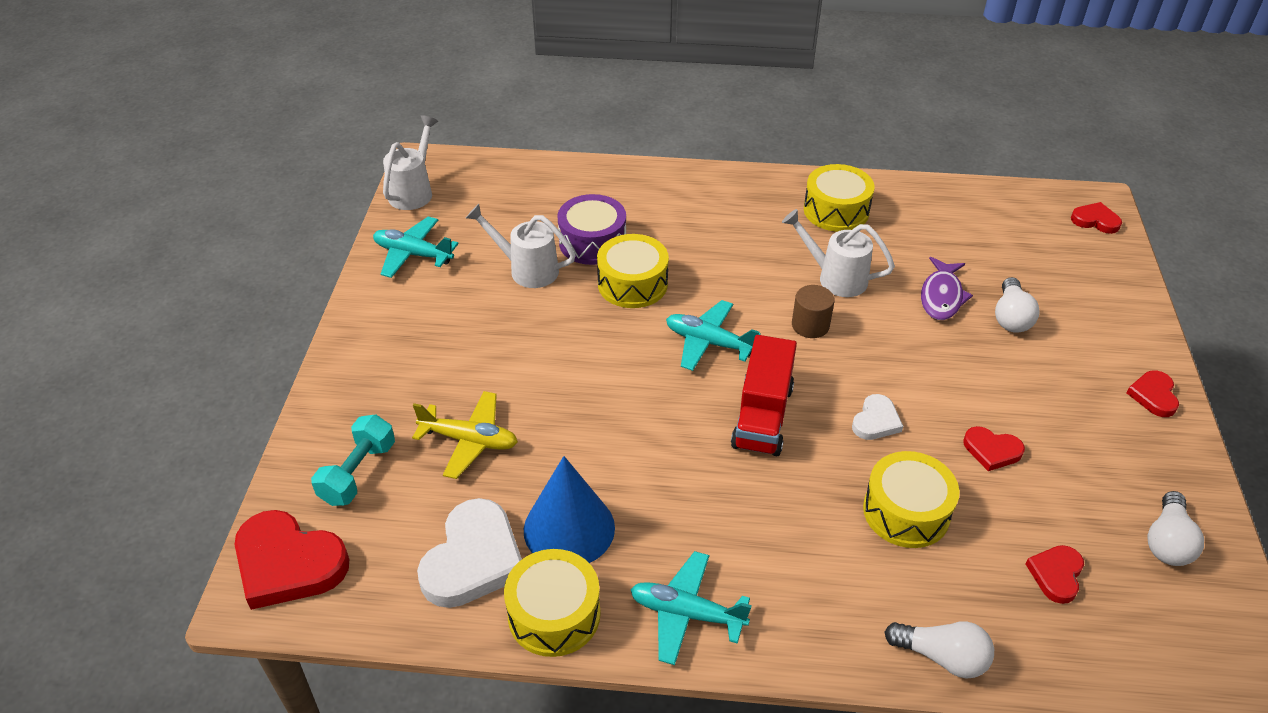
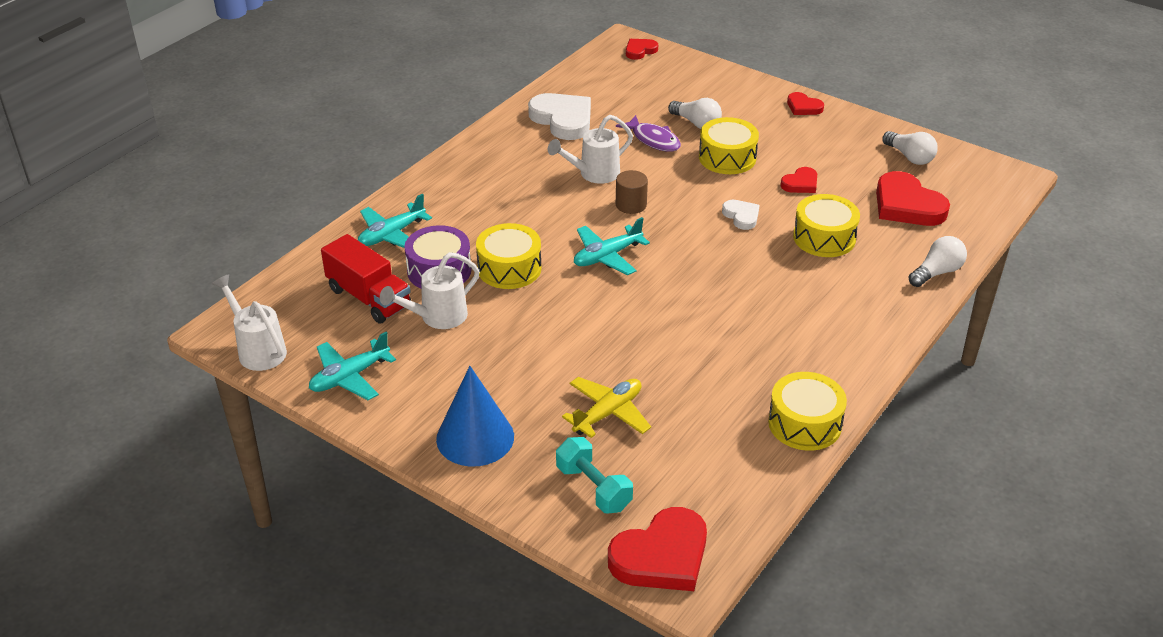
camera: 60 degrees left, 5 degrees down
(473, 559) = (728, 448): white heart -> white heart (563, 119)
(569, 528) = (734, 390): blue cone -> blue cone (475, 437)
(686, 613) = (842, 362): turquoise plane -> turquoise plane (391, 235)
(762, 416) = (699, 261): red truck -> red truck (369, 298)
(836, 211) = (524, 143): yellow drum -> yellow drum (727, 158)
(1056, 575) = (907, 205): red heart -> red heart, size x1.89

